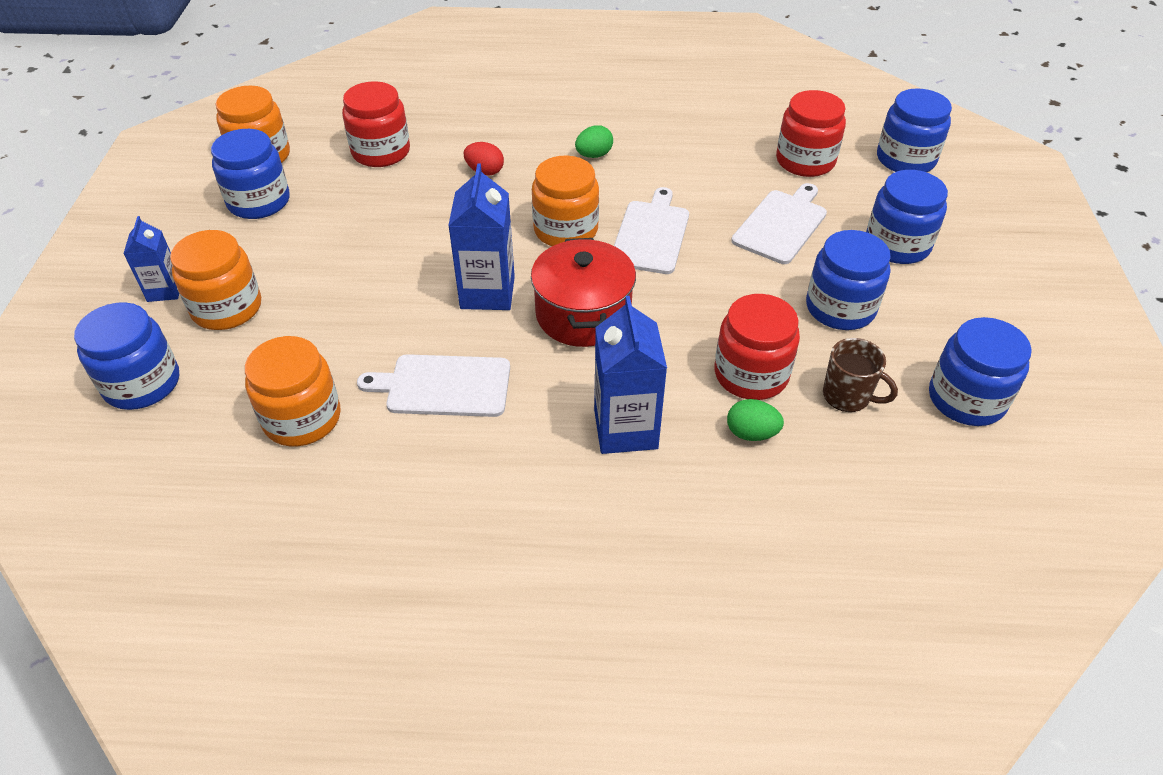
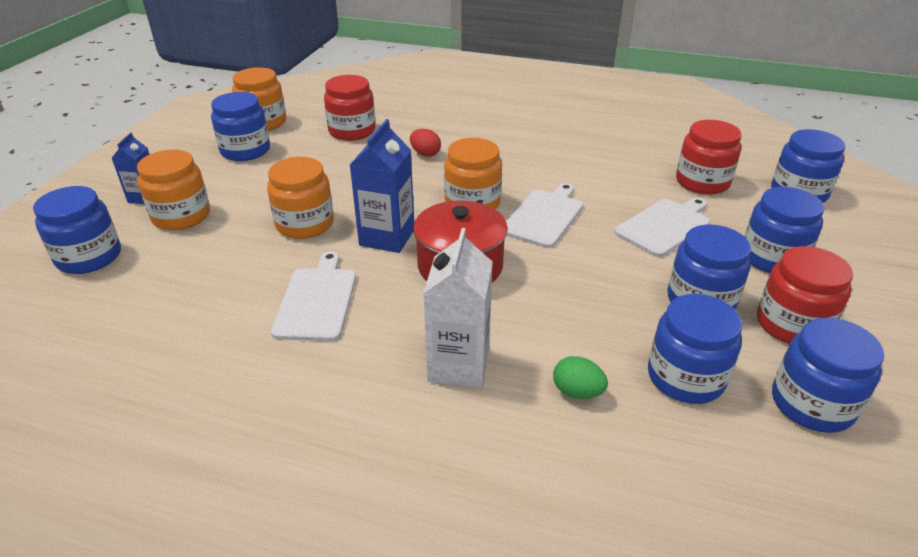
camera: 15 degrees right, 10 degrees down
(302, 418) = (191, 304): orange jar -> orange jar (305, 224)
(443, 386) = (317, 300): white cutting board -> white cutting board turned 75 degrees clockwise
(594, 155) = (518, 154): green egg -> none
(625, 429) = (458, 365): blue carton -> white carton
(751, 374) = (595, 341): red jar -> red jar (792, 324)
(847, 396) = (685, 377): brown mug -> blue jar

